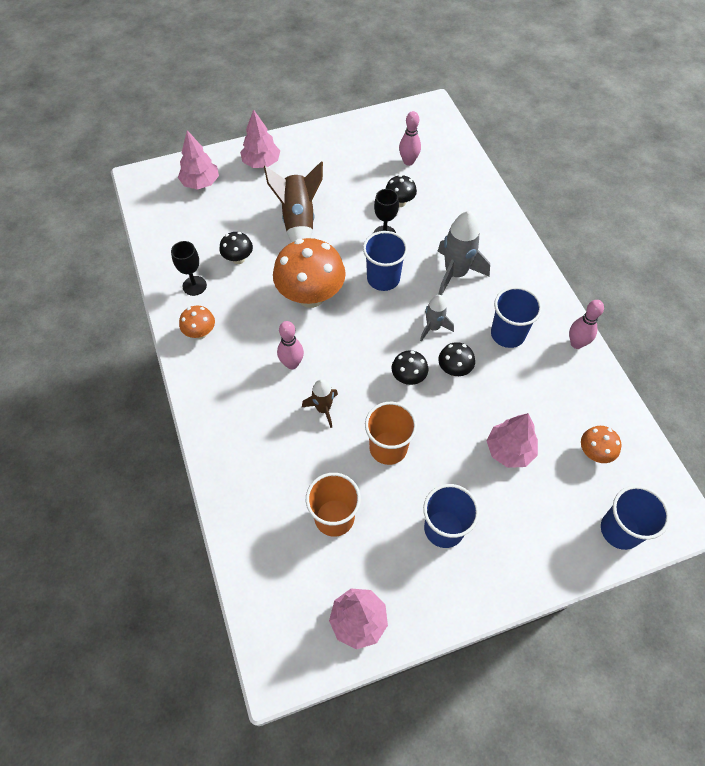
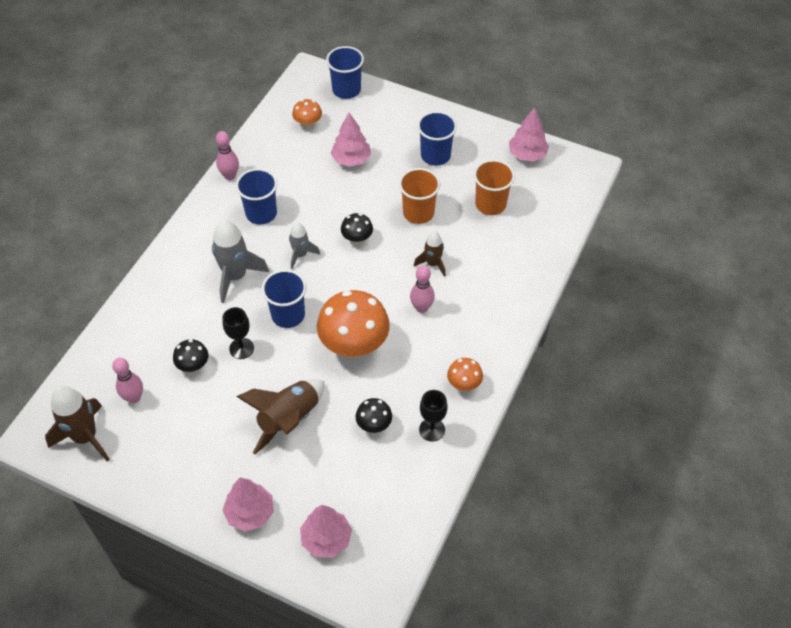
camera: 135 degrees left, 5 degrees down
(405, 127) = (85, 437): none -> brown rocket
(454, 369) = (323, 221): black mushroom -> none

